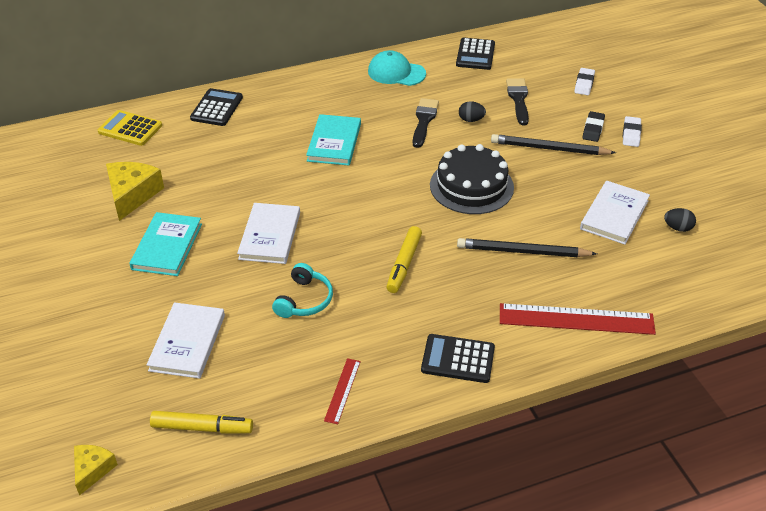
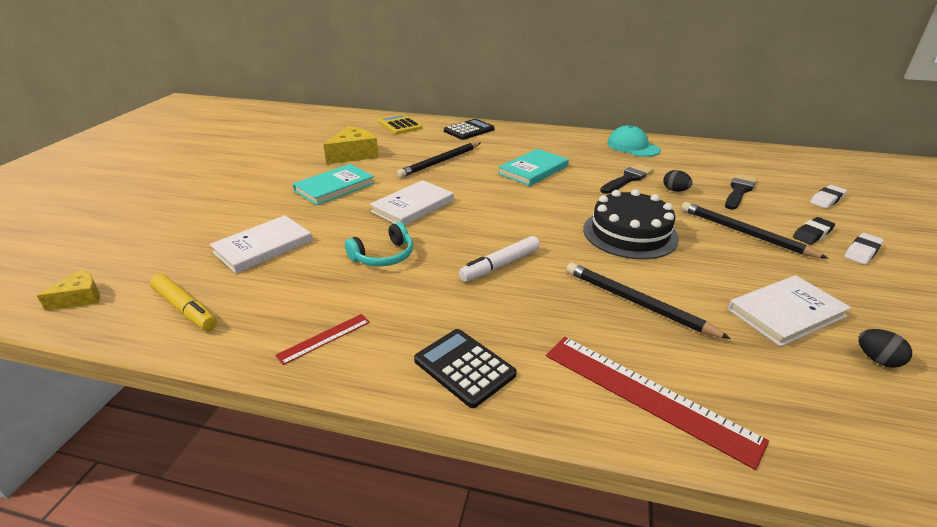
camera: 35 degrees right, 10 degrees down
(235, 168) = (440, 162): none -> black pencil
(404, 264) = (500, 265): yellow marker -> white marker
(475, 54) = (719, 154): black calculator -> none

